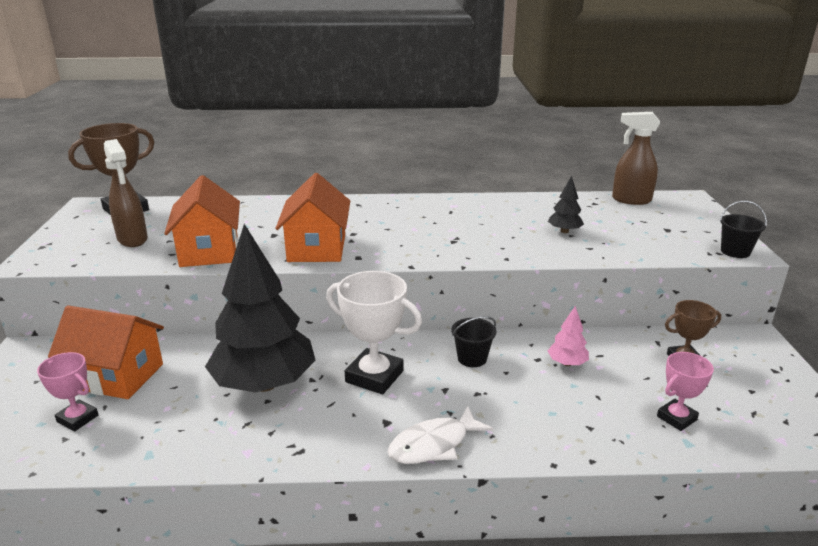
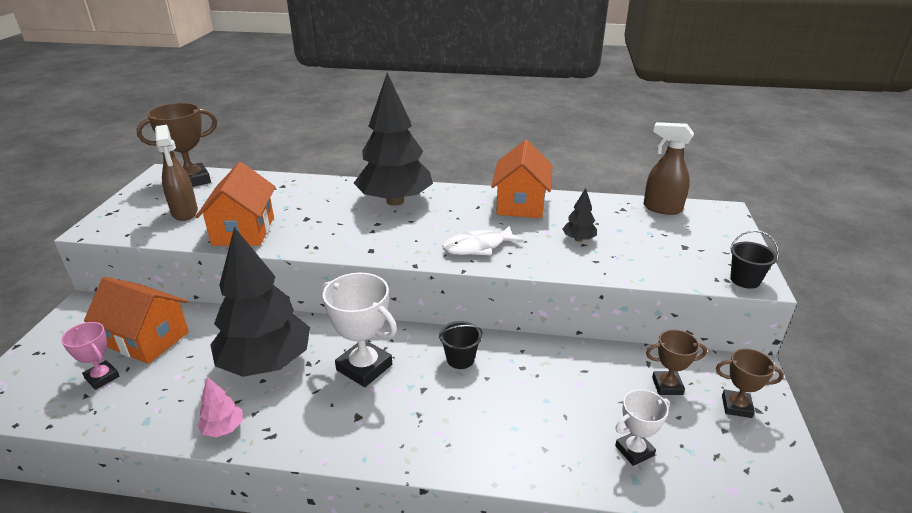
camera: 10 degrees right, 5 degrees up
(317, 248) = (338, 236): orange house -> orange house (520, 204)
(362, 212) = (395, 201): none -> black tree
(433, 444) = (391, 446): white fish -> white fish (478, 247)
(567, 363) = (548, 375): pink tree -> pink tree (223, 428)
(676, 418) = (634, 450): pink trophy -> white trophy
(754, 369) = (736, 406): none -> brown trophy

